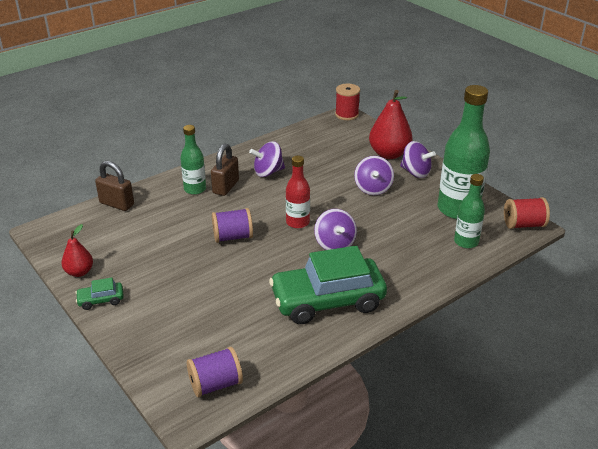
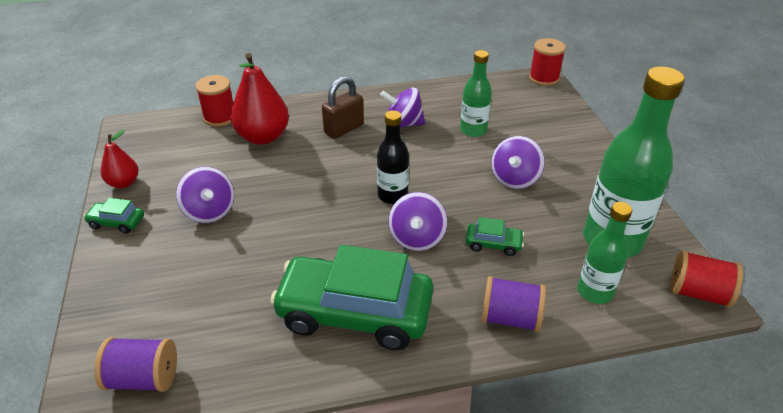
camera: 25 degrees right, 5 degrees up
(117, 204) = (220, 117): brown padlock -> red spool
(195, 189) = (309, 123): green bottle -> green bottle (473, 130)
(233, 237) = (307, 191): purple spool -> purple spool (510, 318)
(297, 222) = (392, 195): red bottle -> black bottle
(387, 233) = (493, 244): none -> green car
(389, 154) = (565, 139): red pear -> red pear (263, 137)
(415, 172) = (584, 173): purple spinning top -> purple spinning top (209, 211)

